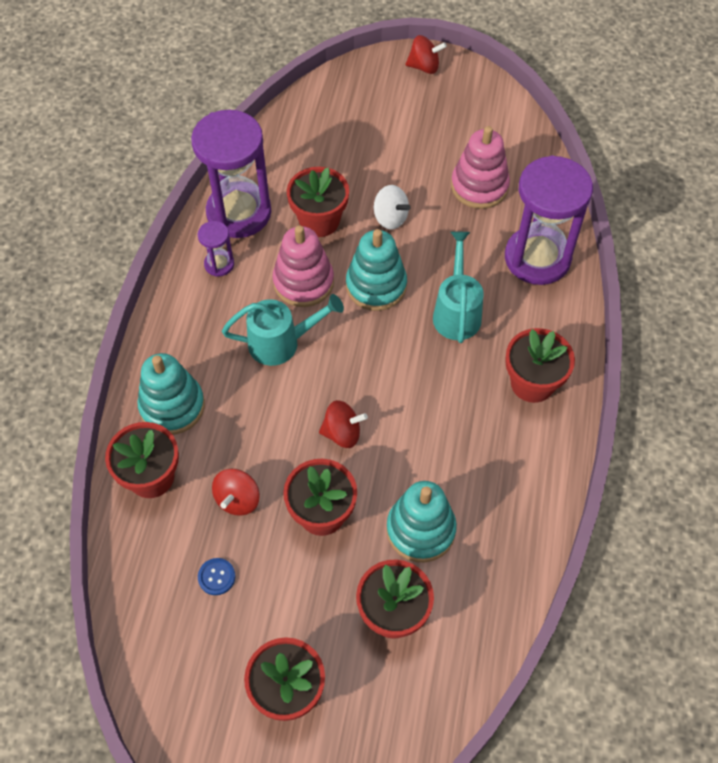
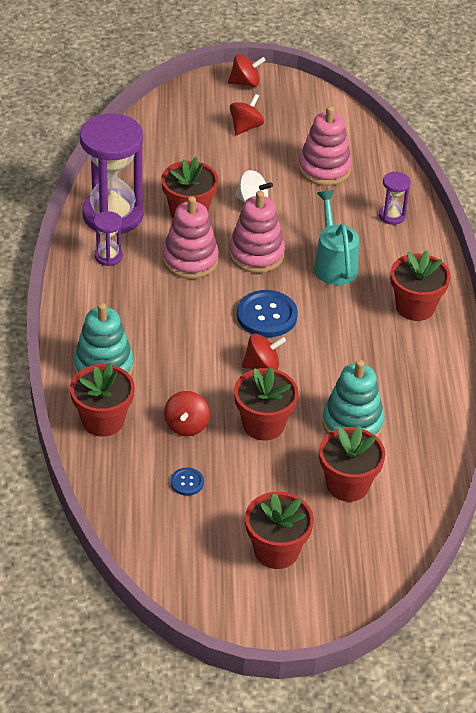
camera: 15 degrees left, 15 degrees down
(281, 343) = (186, 307): turquoise watering can -> none
(365, 368) = (267, 315): none -> blue button
(376, 286) = (256, 254): turquoise stacking toy -> pink stacking toy
(409, 122) = (246, 127): none -> red spinning top
(537, 258) = (392, 216): purple hourglass -> purple hourglass, size x0.45

